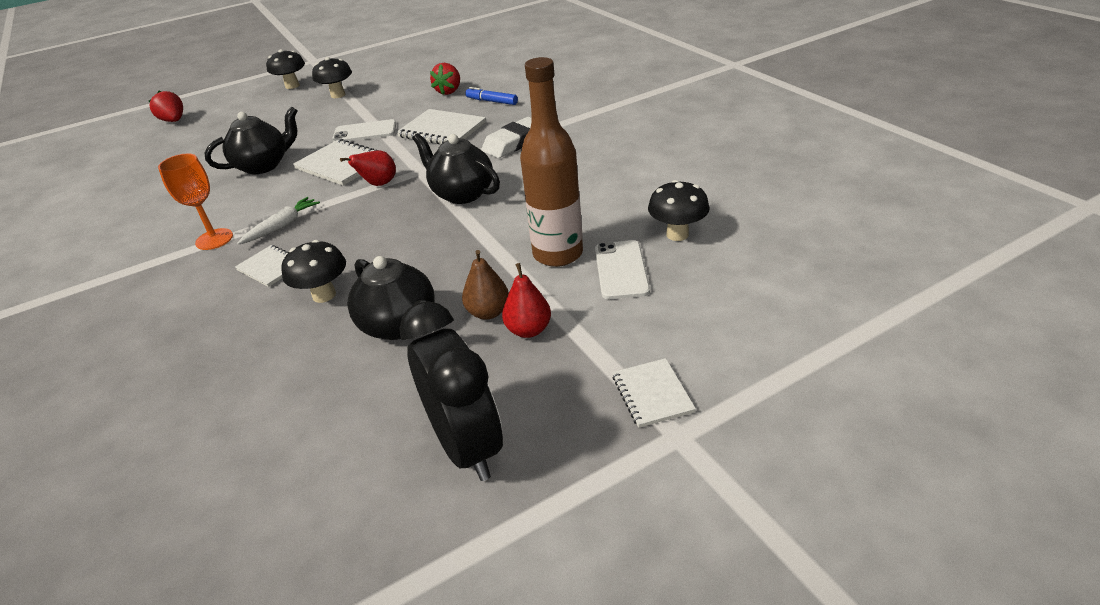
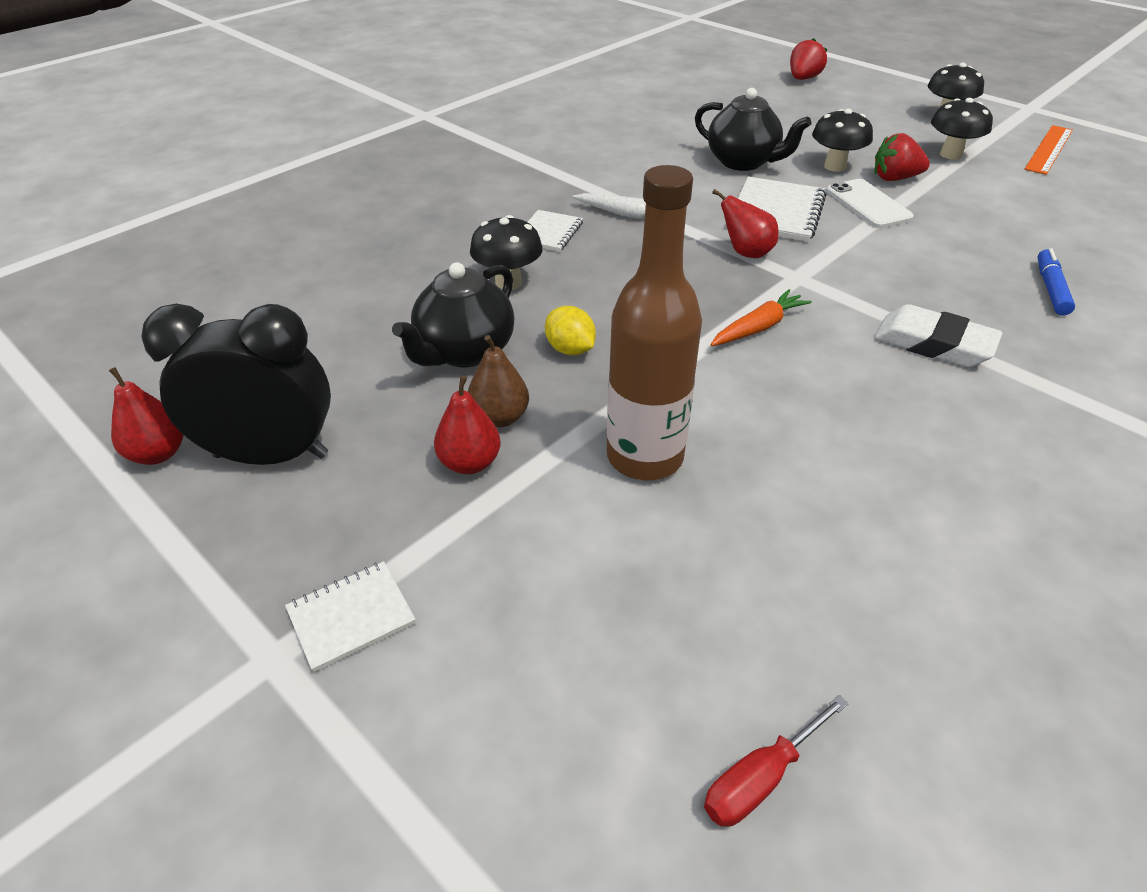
camera: 70 degrees right, 5 degrees up
(214, 239) = (587, 183): orange goblet -> none
(364, 68) = (1049, 149): none -> orange ruler
(422, 534) = (158, 453): none -> red pear
(432, 272) = (570, 349): none -> yellow lemon
(442, 130) = (920, 265): white notebook -> none
(449, 91) = (1046, 240): red strawberry -> red strawberry (894, 178)
(462, 193) = (758, 327): black teapot -> orange carrot
(466, 446) = (271, 455): black clock -> black clock turned 135 degrees counterclockwise
(621, 270) = (626, 537): white phone -> none
(677, 234) = (751, 599): black mushroom -> black mushroom (835, 166)
(780, 250) = (760, 778): none -> red screwdriver

